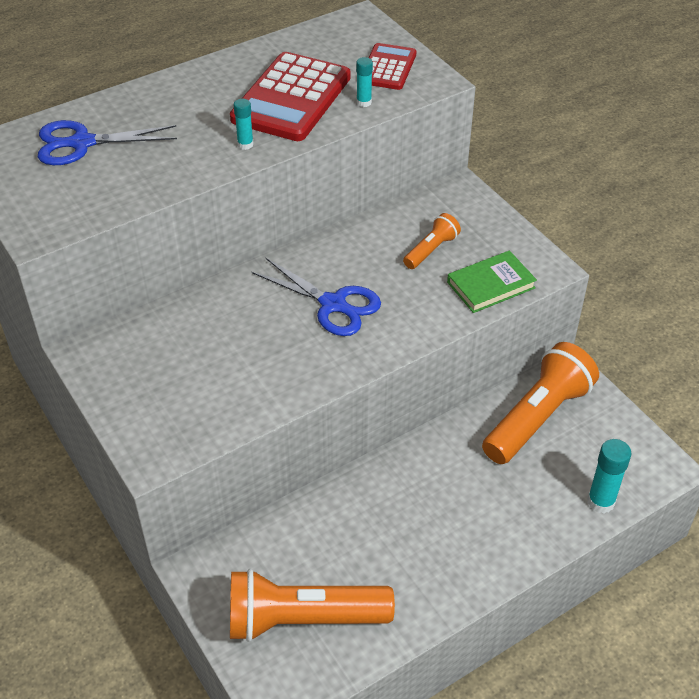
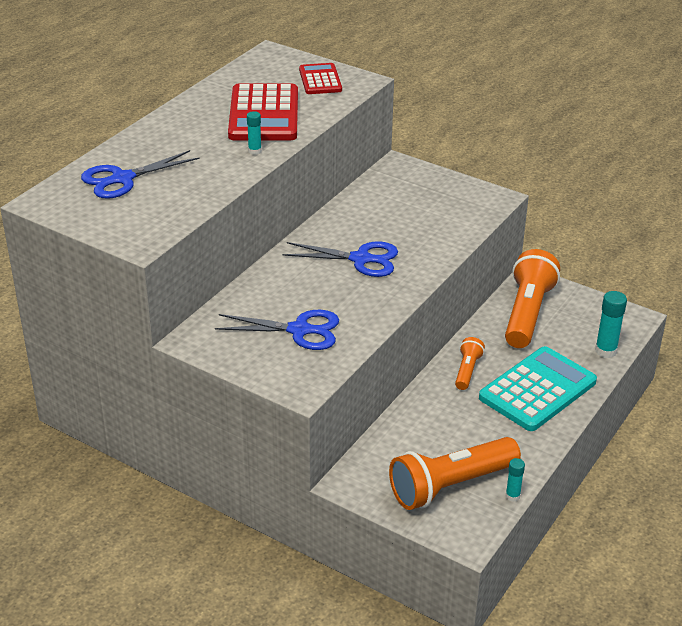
camera: 25 degrees left, 10 degrees down
(202, 378) = (299, 330): none -> blue scissors
(364, 102) = (321, 105): turquoise glue stick -> turquoise glue stick (512, 496)
(431, 250) = (406, 207): orange flashlight -> orange flashlight (467, 370)
(484, 526) = (537, 390): none -> turquoise calculator
(491, 285) = (466, 218): green book -> none

